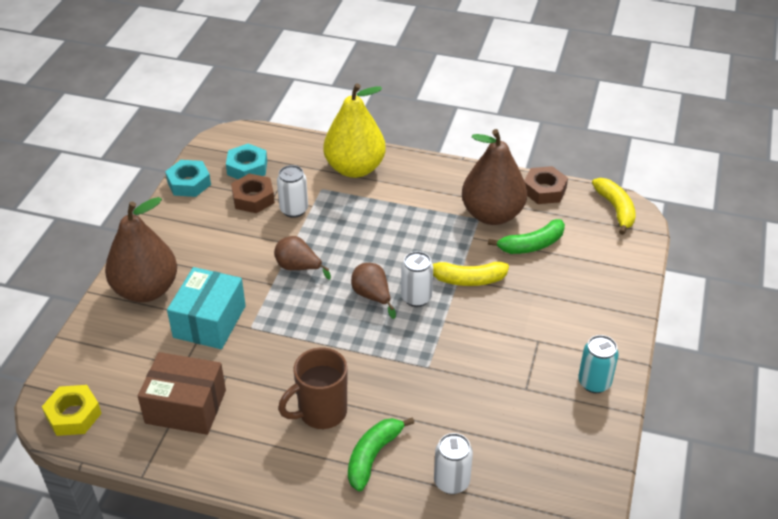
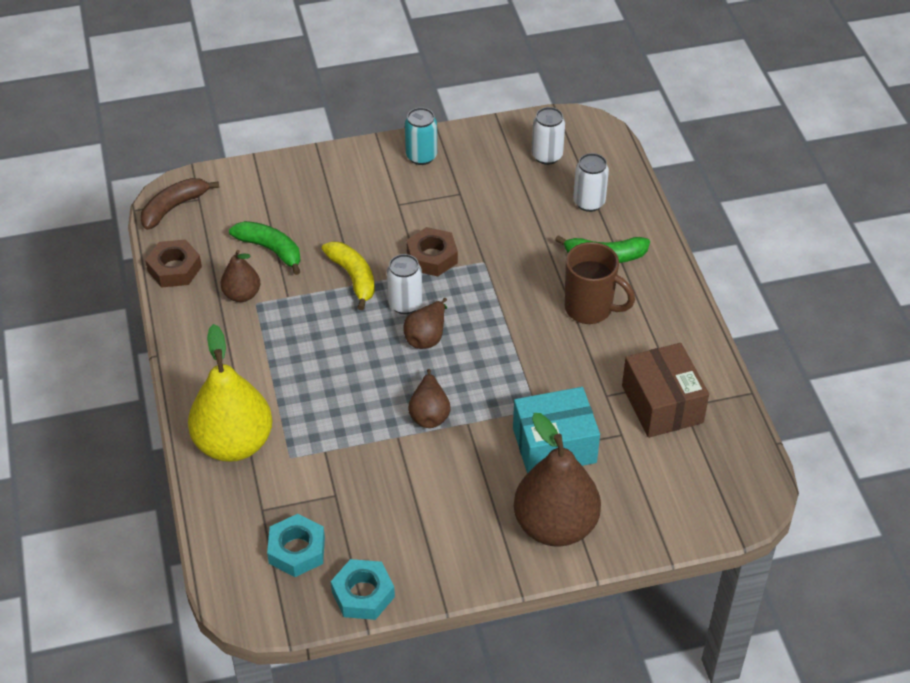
camera: 120 degrees left, 5 degrees up
(73, 415) = (741, 482): yellow nut -> none
(253, 198) = (348, 513): brown nut -> brown nut (432, 257)
(294, 210) = (343, 464): white can -> white can (547, 156)
(492, 214) = (242, 295): brown pear -> brown pear, size x0.52
(615, 209) = (174, 207): yellow banana -> brown banana

